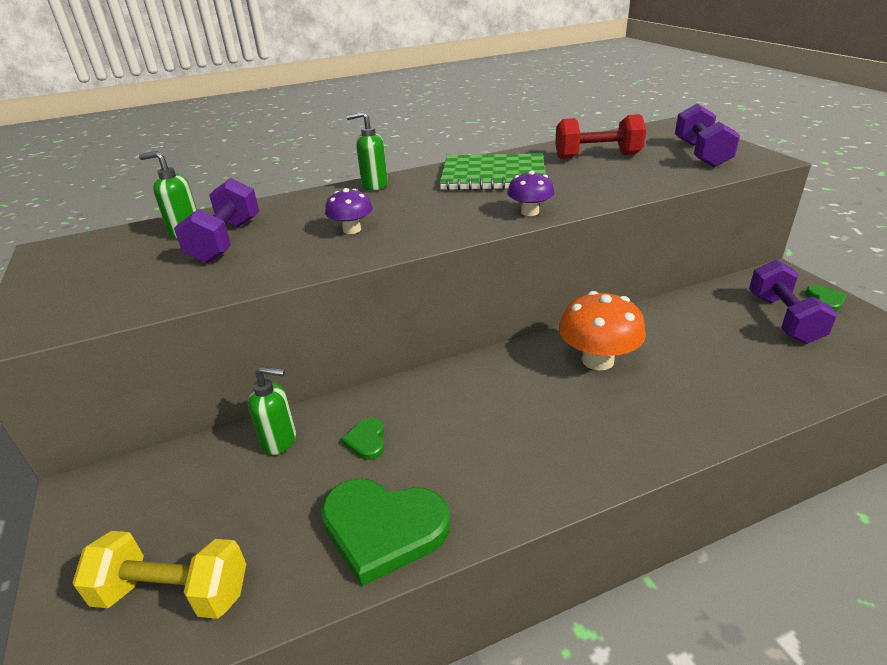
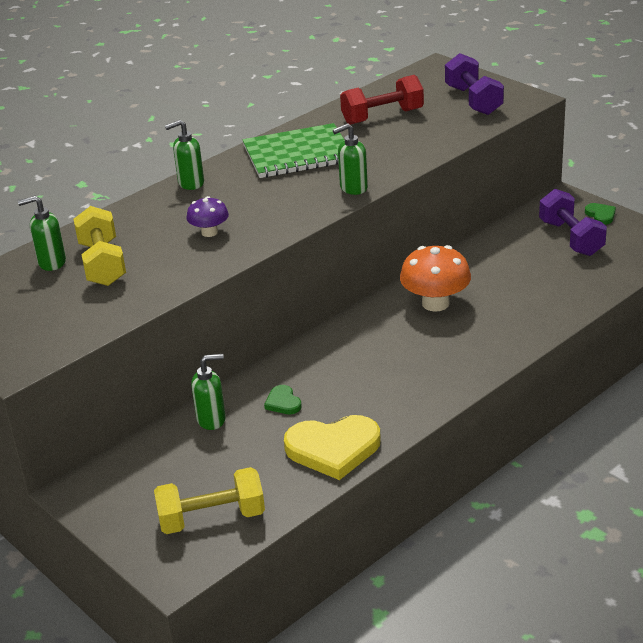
camera: 20 degrees left, 0 degrees up
(226, 241) = (102, 264): purple dumbbell -> yellow dumbbell
(383, 529) = (333, 449): green heart -> yellow heart
(530, 212) = (353, 188): purple mushroom -> green soap dispenser

